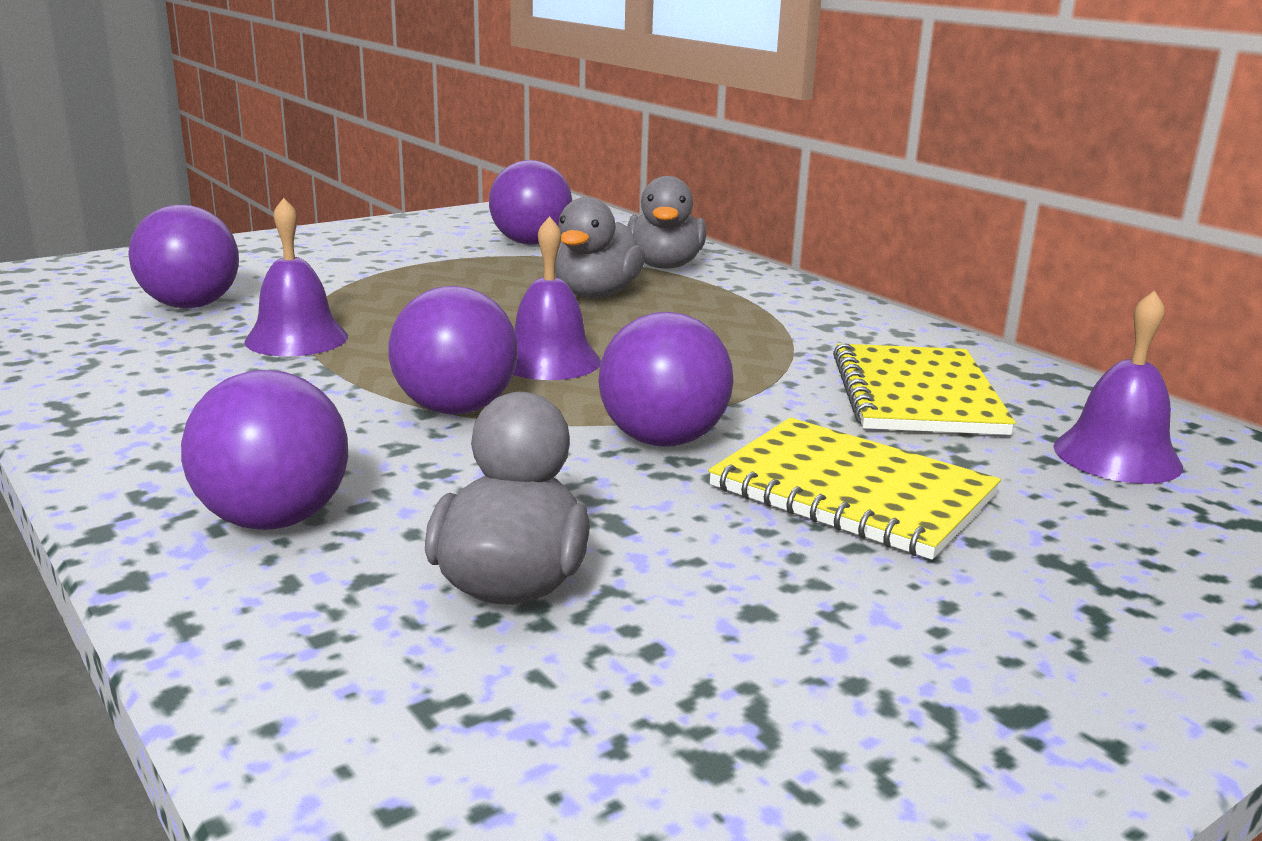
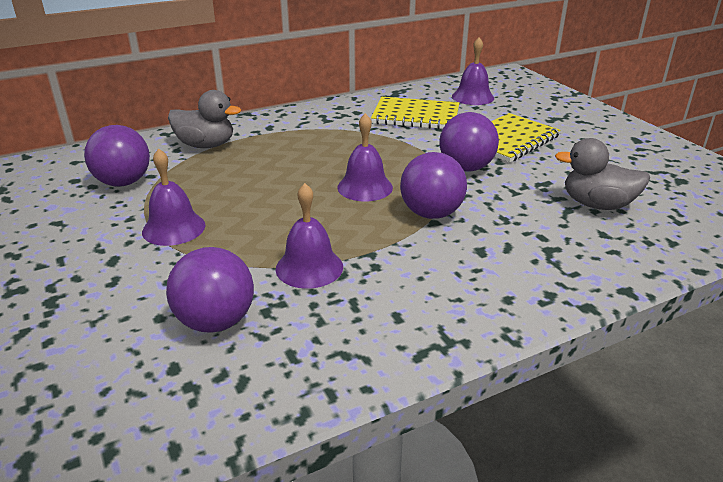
camera: 80 degrees left, 10 degrees up
(274, 520) = (562, 258): purple ball -> none
(410, 273) = (173, 228): none -> purple bell
(596, 295) = (254, 168): grey duck -> none

